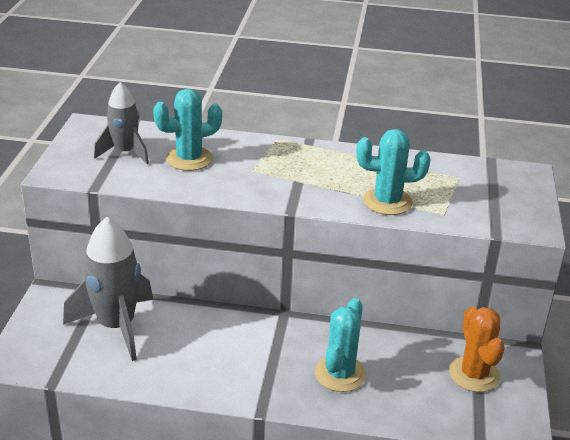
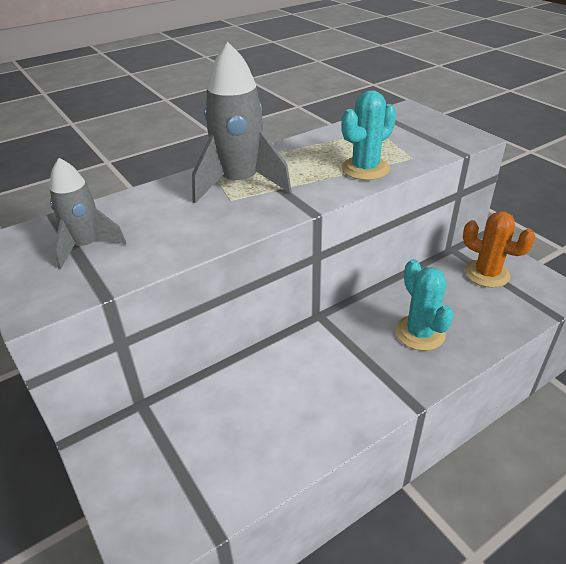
camera: 40 degrees left, 5 degrees up
(116, 326) = (204, 427): grey rocket -> grey rocket (239, 183)
(189, 159) = (160, 219): turquoise cactus -> none

